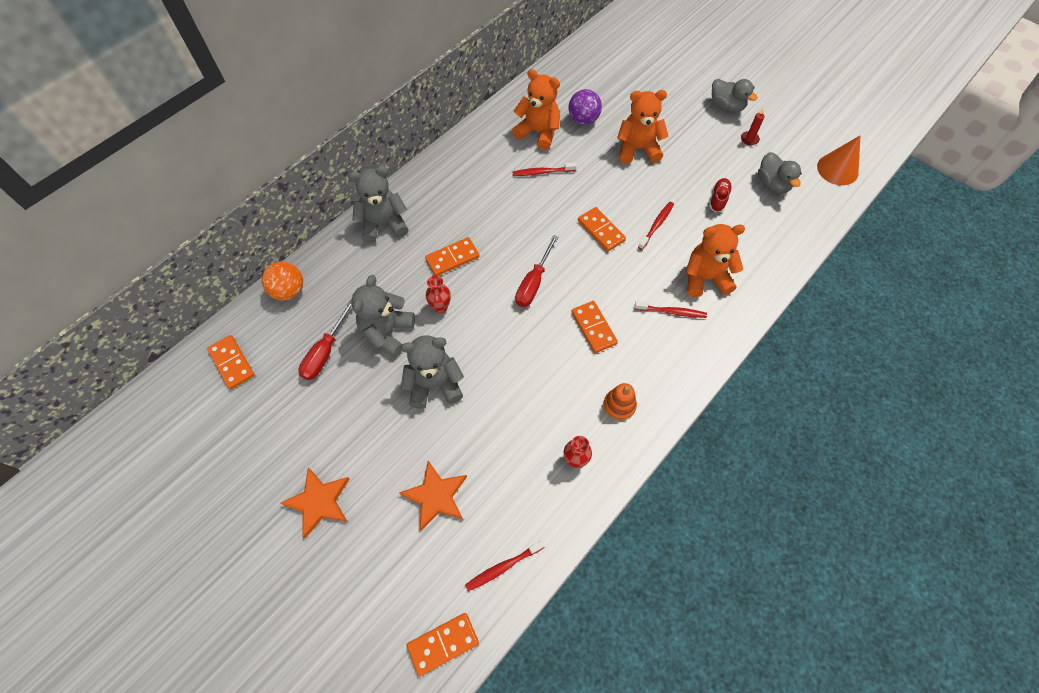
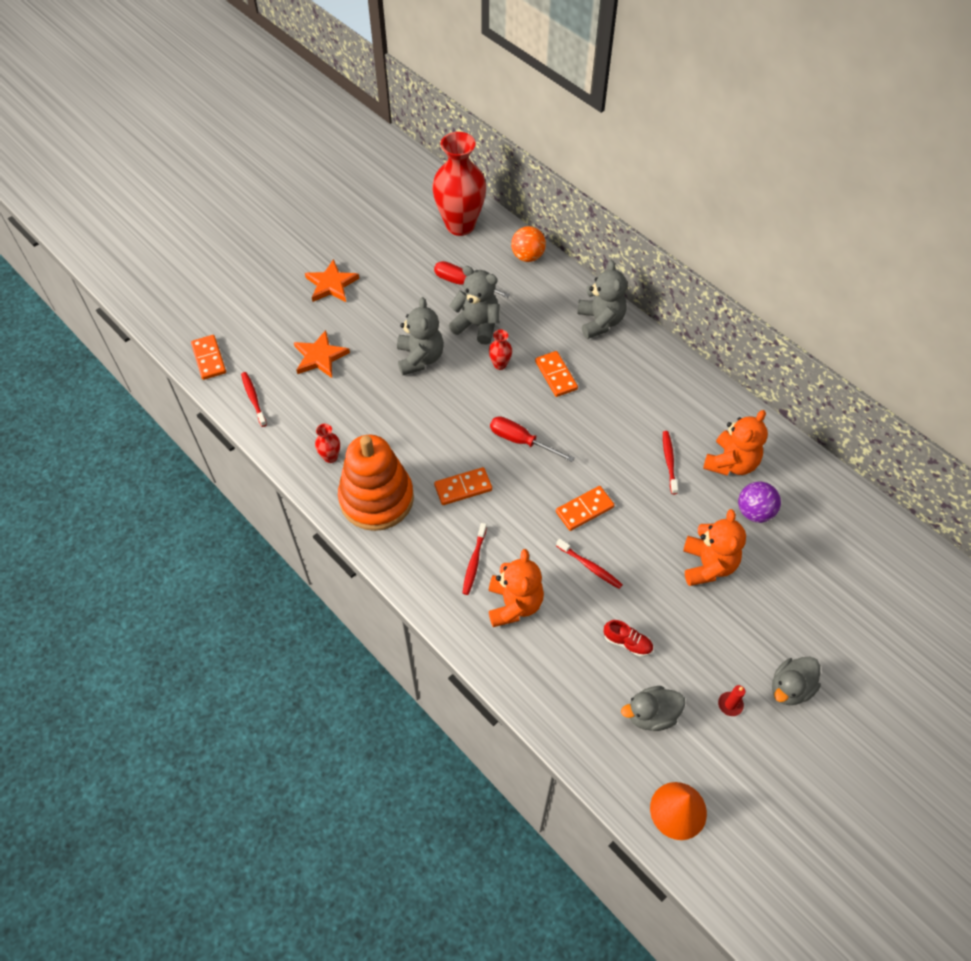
camera: 95 degrees right, 5 degrees down
(232, 363) = (460, 225): orange domino -> red vase
(619, 405) = (376, 498): orange stacking toy -> orange stacking toy, size x2.37

